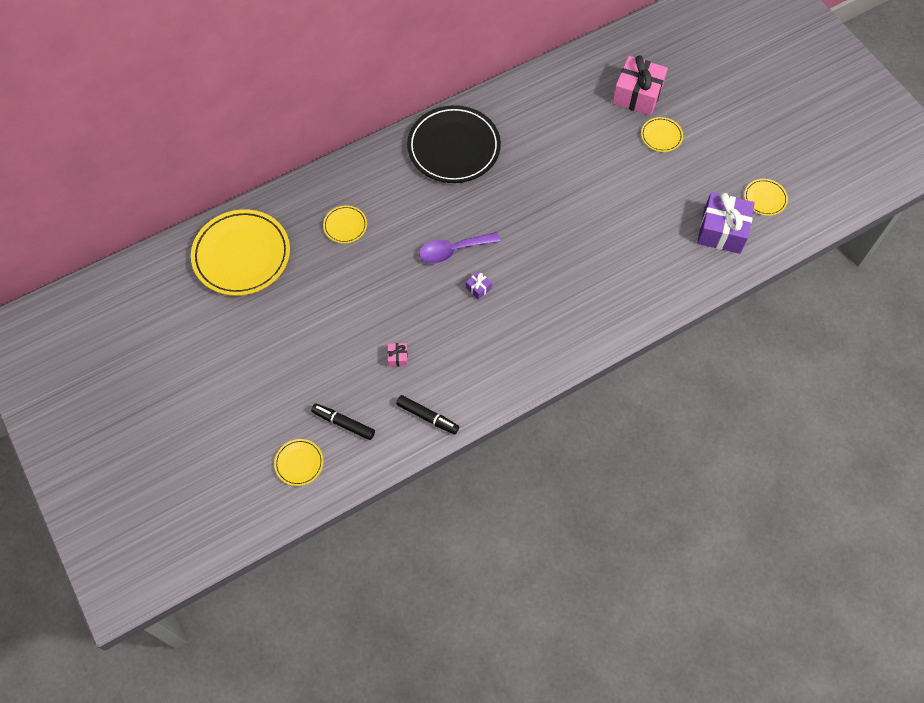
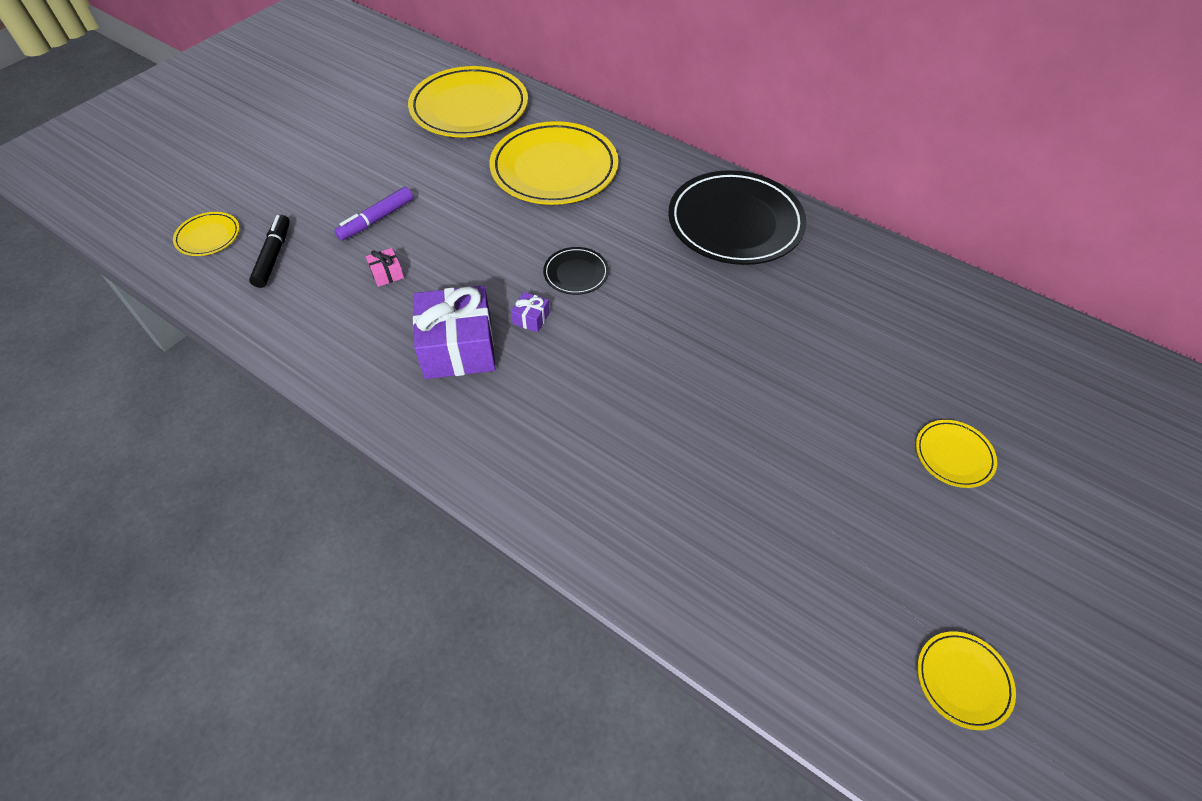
camera: 65 degrees right, 10 degrees down
(339, 350) = (376, 220): none -> purple marker
(345, 226) = (554, 169): yellow plate -> yellow plate, size x2.20
(427, 417) = (305, 332): black marker -> none
(453, 250) = (576, 273): purple spoon -> black plate
(637, 95) = (1001, 395): pink gift -> none
(722, 231) = (835, 621): purple gift -> purple gift (458, 347)

